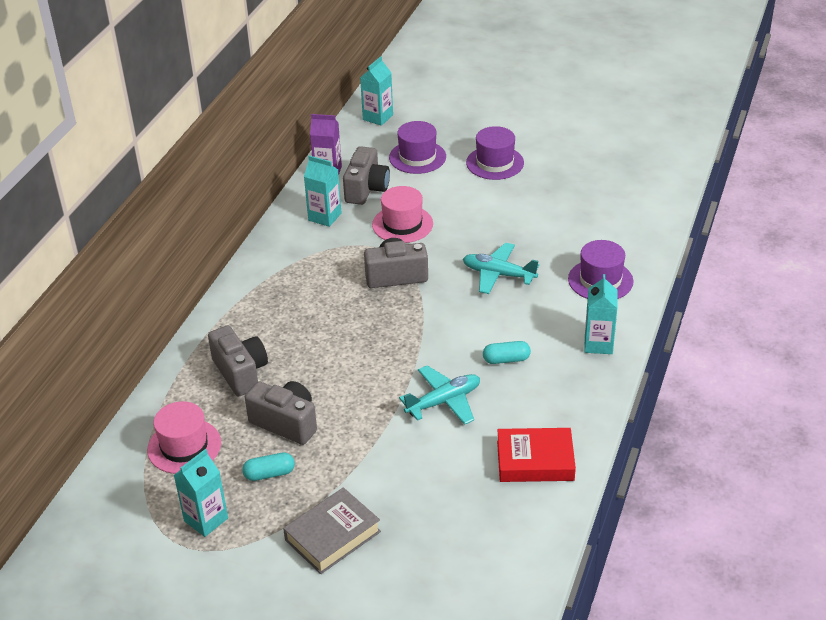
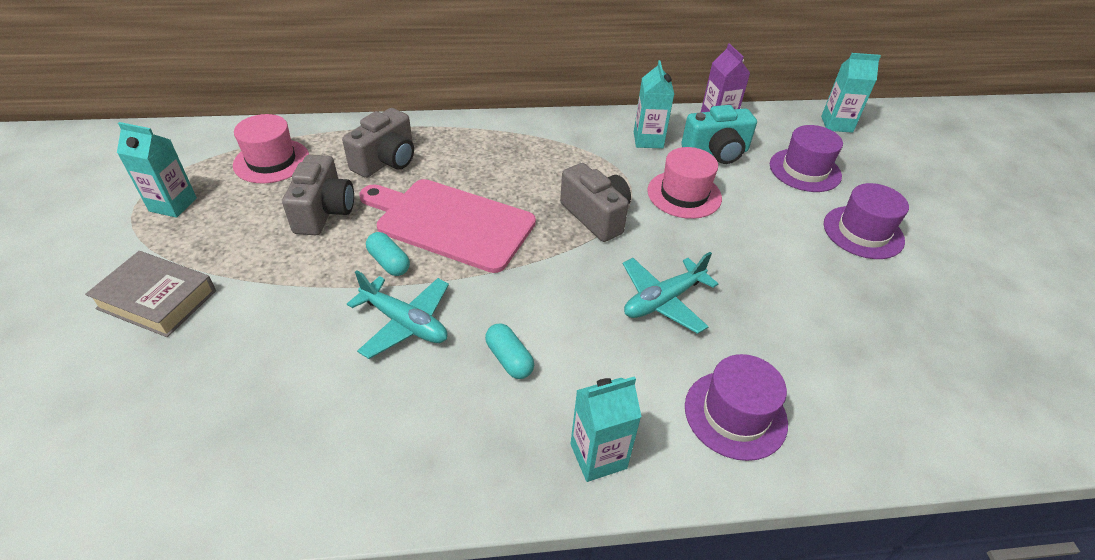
camera: 60 degrees right, 5 degrees up
(269, 474) = (246, 224): turquoise capsule -> turquoise capsule (389, 262)
(351, 353) = (450, 223): none -> pink cutting board
(366, 189) = (716, 152): grey camera -> turquoise camera
(498, 274) = (663, 300): turquoise plane -> turquoise plane turned 120 degrees counterclockwise
(535, 461) = (324, 455): red book -> none

